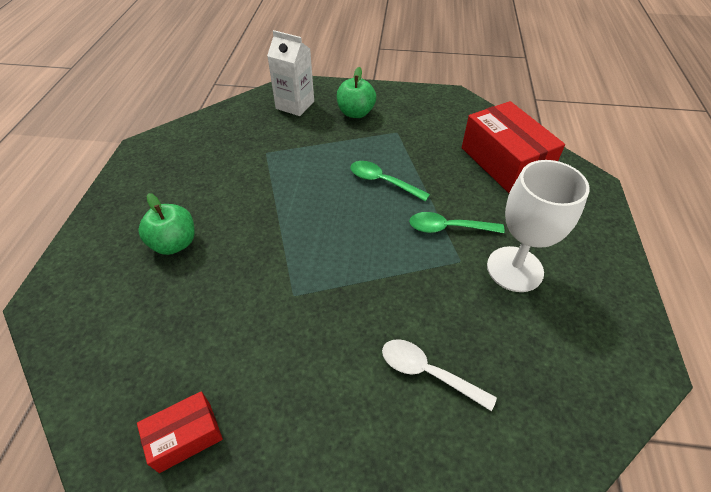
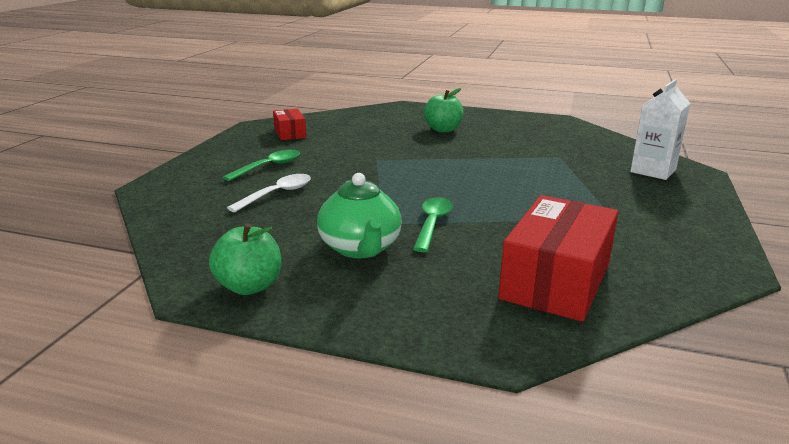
camera: 100 degrees right, 25 degrees down
(356, 113) = (649, 199): green apple -> green apple (249, 286)
(382, 182) = (512, 201): green spoon -> green spoon (268, 167)
(504, 162) = (556, 281): red box -> red box turned 45 degrees counterclockwise
(514, 269) = (360, 248): white goblet -> green teapot

